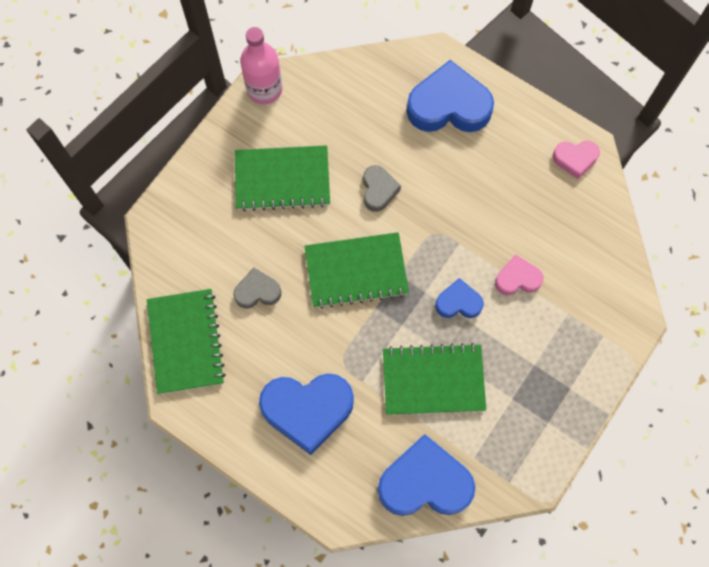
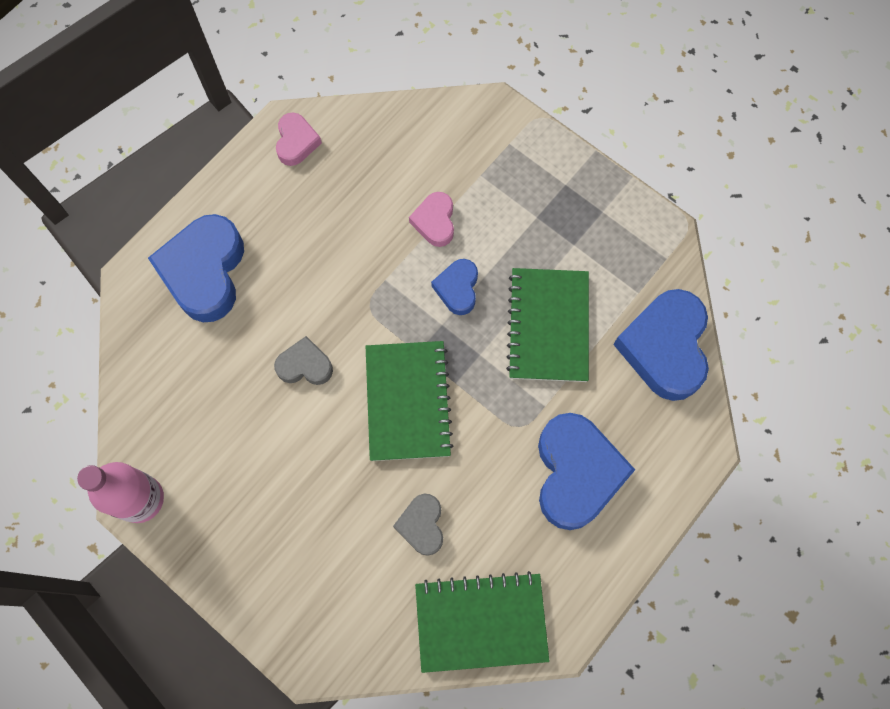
camera: 85 degrees left, 0 degrees up
(282, 179) = (273, 484): green notebook -> none

